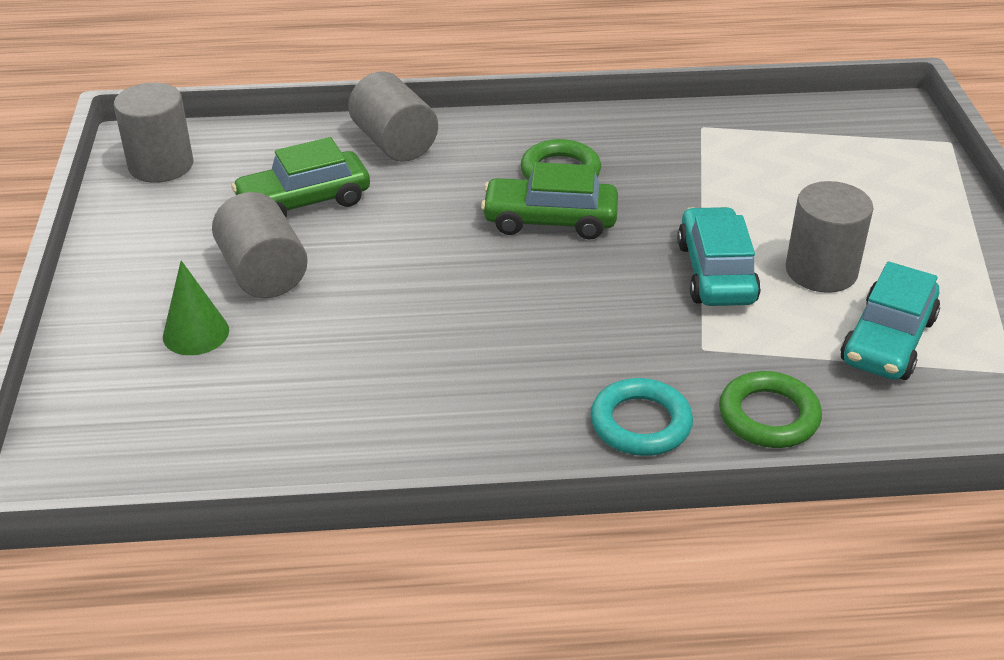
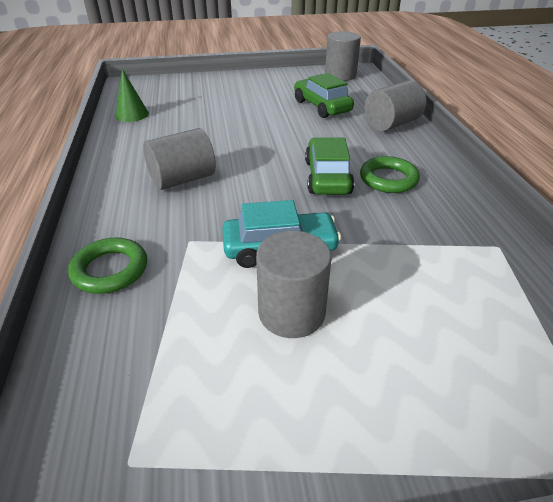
camera: 85 degrees right, 0 degrees up
(196, 333) = (213, 95): green cone -> green cone (132, 114)
(263, 273) = (258, 103): grey cylinder -> grey cylinder (182, 179)
(640, 423) = (119, 214): turquoise ring -> none
(887, 341) = (189, 352): turquoise car -> none

